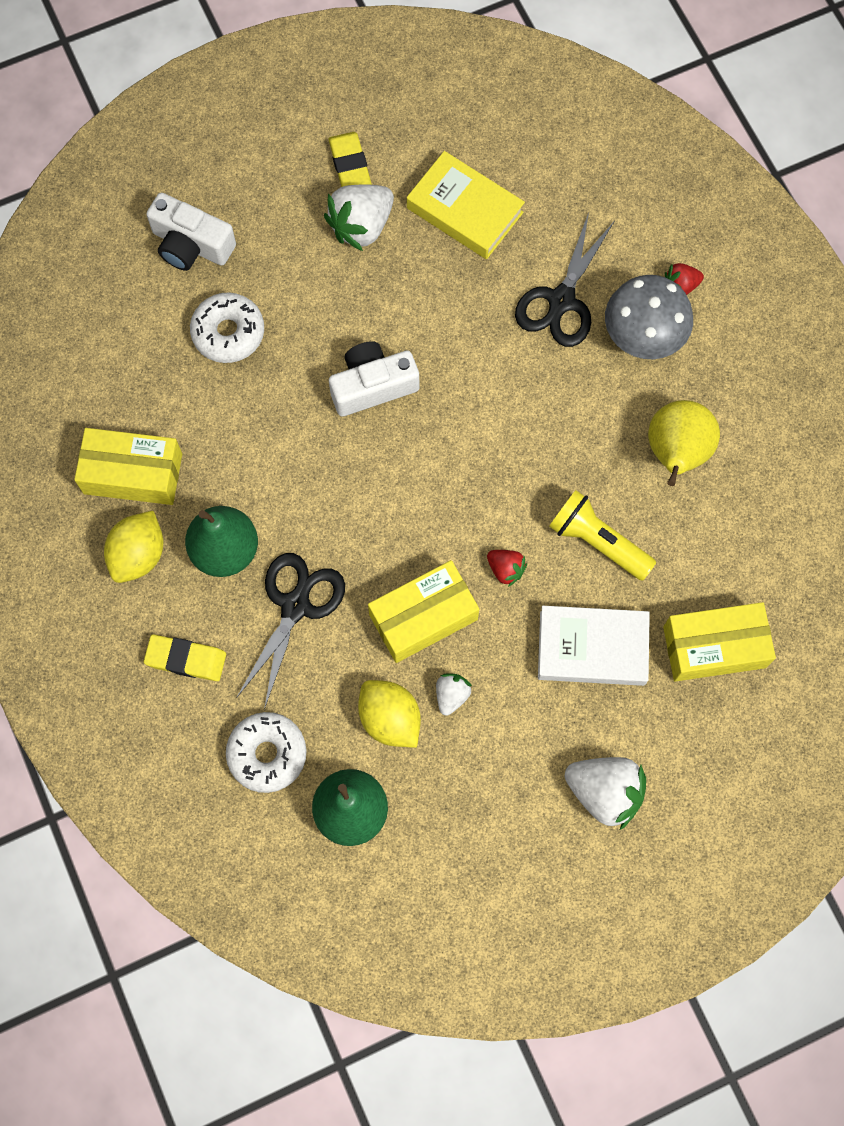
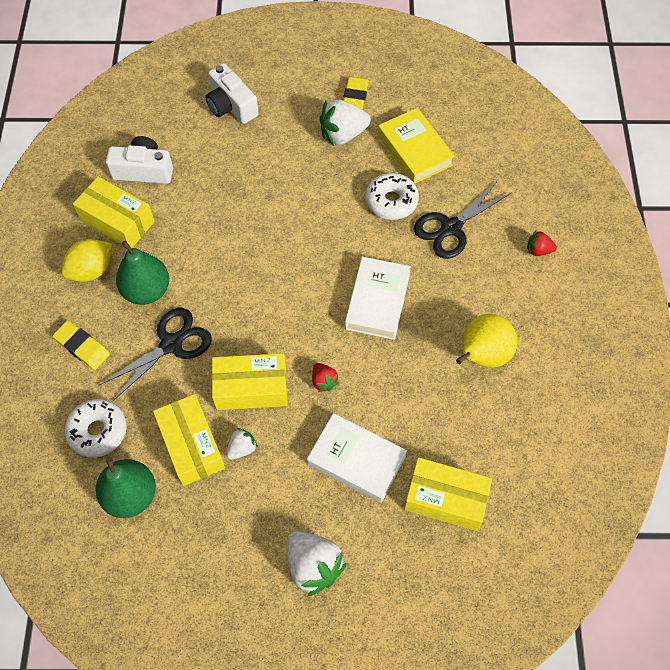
camera: 25 degrees right, 10 degrees down
(228, 333) = (224, 163): white donut -> white donut (391, 201)
(372, 386) = (298, 230): white camera -> white camera (143, 170)
(390, 719) = (191, 445): yellow lemon -> yellow box
(519, 438) = (377, 301): none -> white book
(597, 541) = (397, 390): yellow flashlight -> none
(642, 337) = (495, 272): grey mushroom -> none

